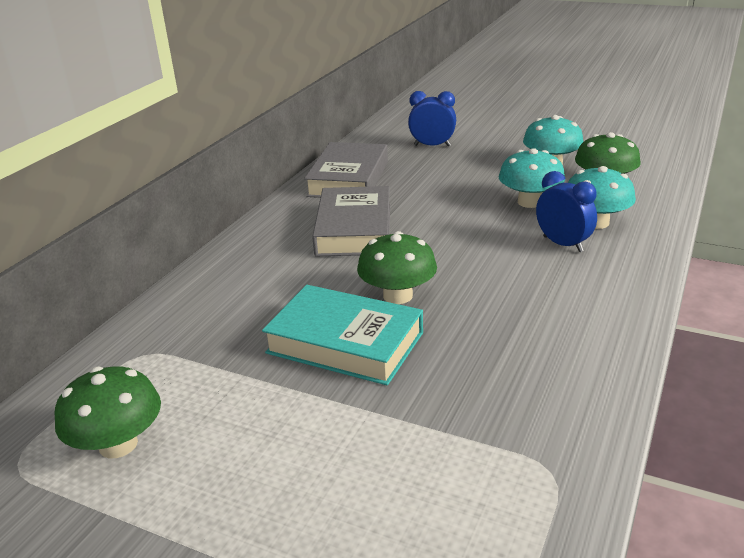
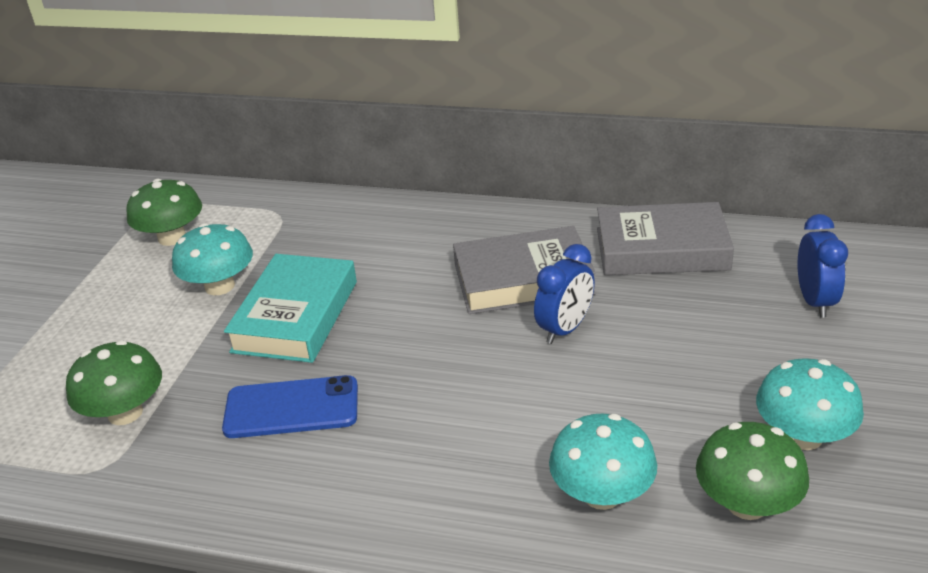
camera: 80 degrees right, 5 degrees up
(398, 295) = (381, 335): green mushroom -> green mushroom (125, 412)
(484, 345) = (291, 408): none -> blue phone
(529, 202) = (648, 420): turquoise mushroom -> turquoise mushroom (219, 286)
(563, 244) = (525, 460): blue clock -> blue clock (565, 329)

